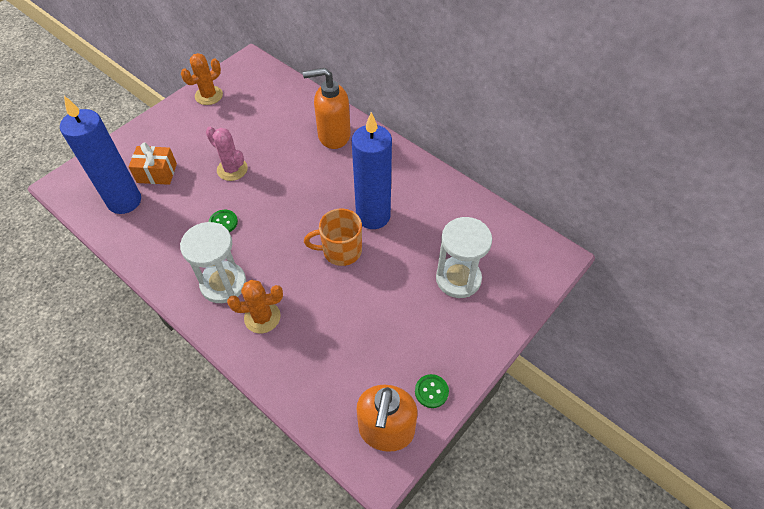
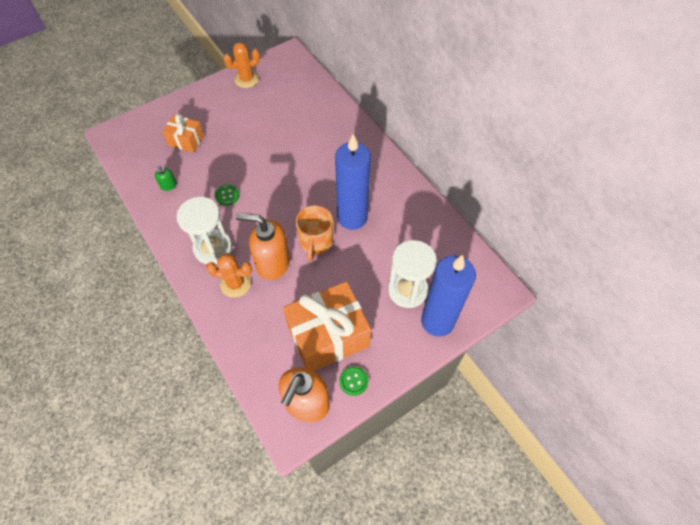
camera: 15 degrees right, 5 degrees up
(124, 201) = (154, 159): blue candle -> blue candle (437, 321)
(150, 226) = (168, 186): none -> green soap dispenser
(232, 169) = (247, 150): pink cactus -> none
(333, 135) = (340, 137): orange soap dispenser -> orange soap dispenser (272, 263)
(341, 251) = (316, 242): orange mug -> orange mug turned 90 degrees counterclockwise
(387, 349) = (328, 336): none -> orange gift

